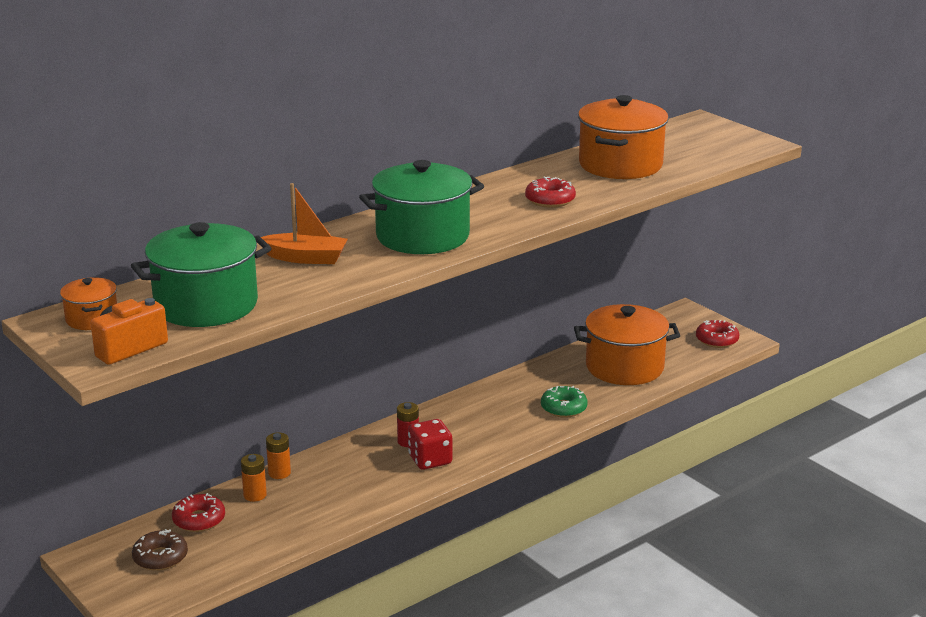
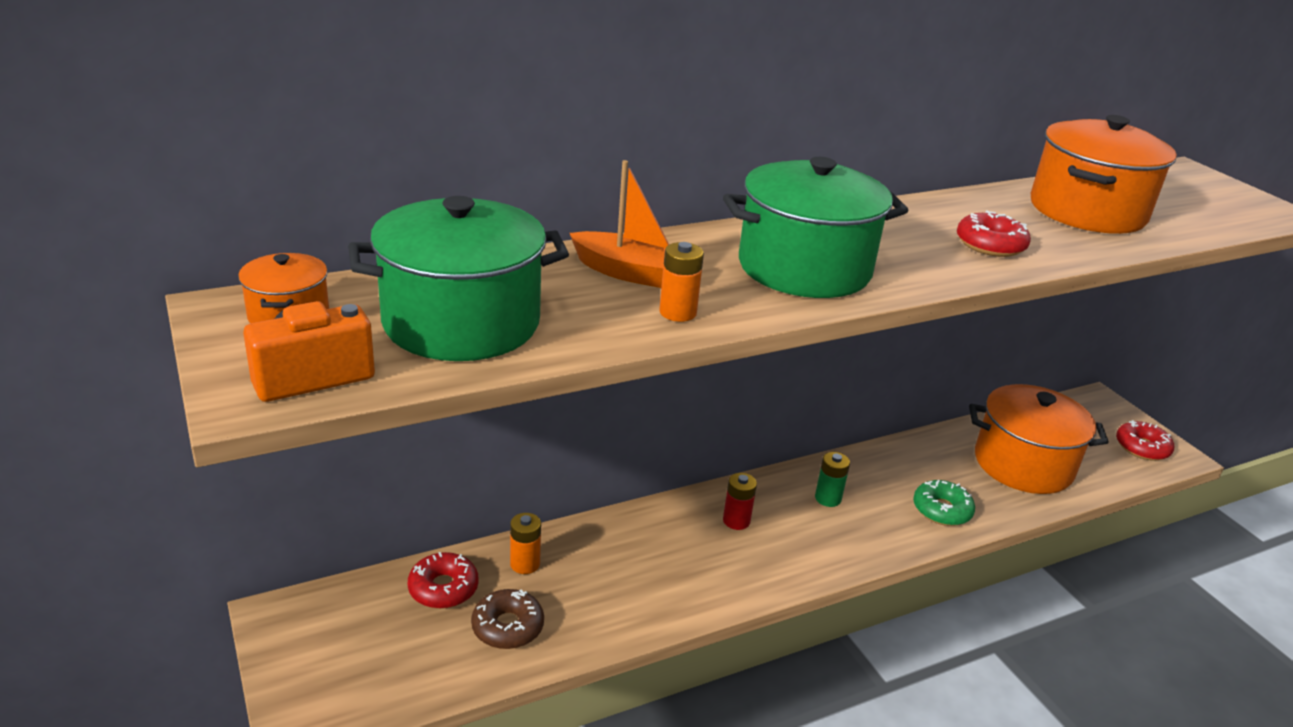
camera: 10 degrees right, 5 degrees up
(160, 557) = (374, 640): brown donut -> brown donut (507, 627)
(279, 473) = (565, 535): orange battery -> orange battery (678, 312)
(430, 460) = (759, 555): red dice -> none
(475, 415) = (828, 498): none -> green battery

